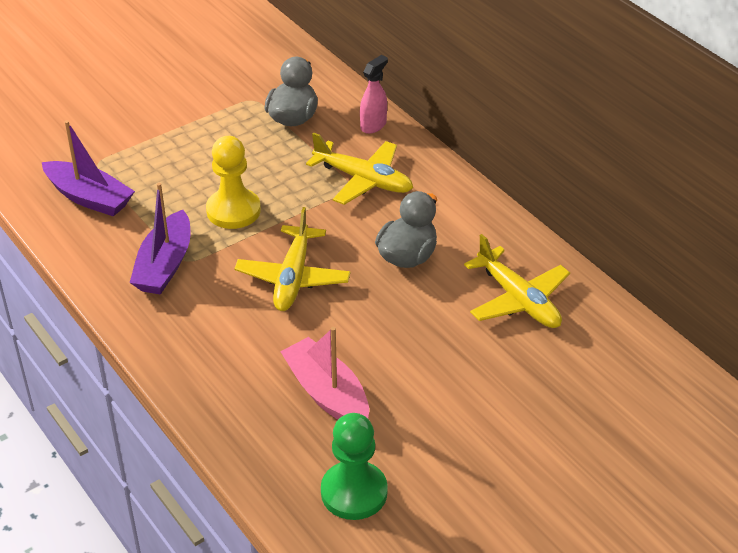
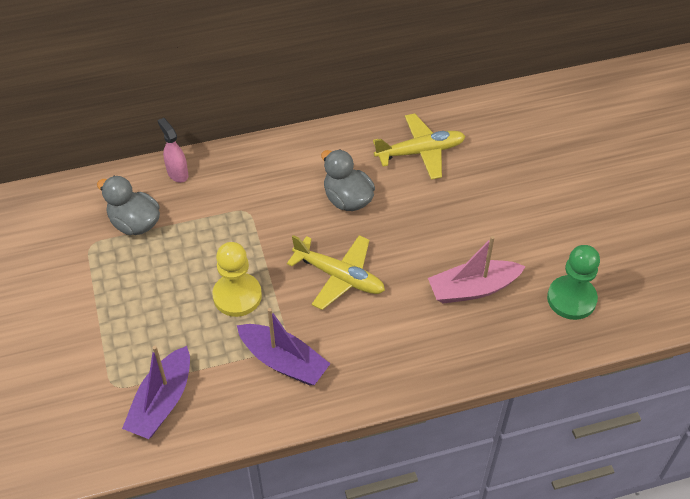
camera: 70 degrees left, 10 degrees up
(89, 198) = (162, 401): purple boat -> purple boat turned 150 degrees clockwise
(364, 180) = (244, 199): yellow plane -> none

